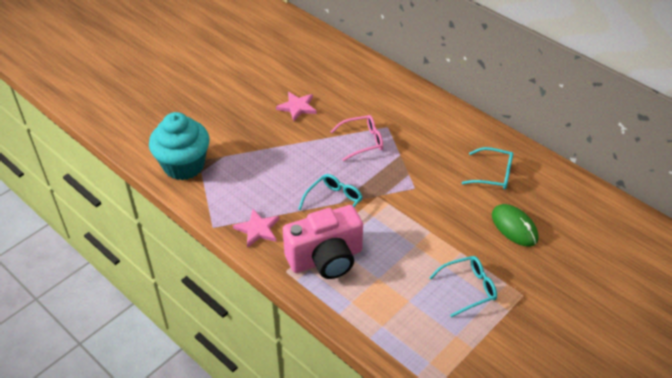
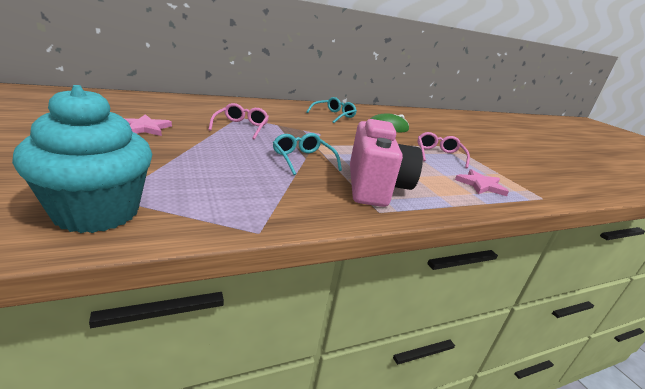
camera: 70 degrees left, 20 degrees down
(258, 229) = (298, 204): pink star -> pink star (480, 185)
(468, 288) = (439, 155): turquoise glasses -> pink glasses

